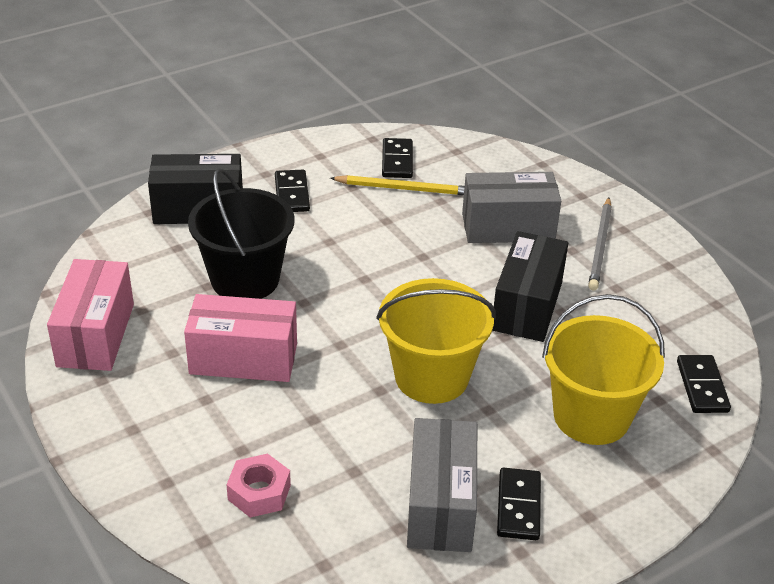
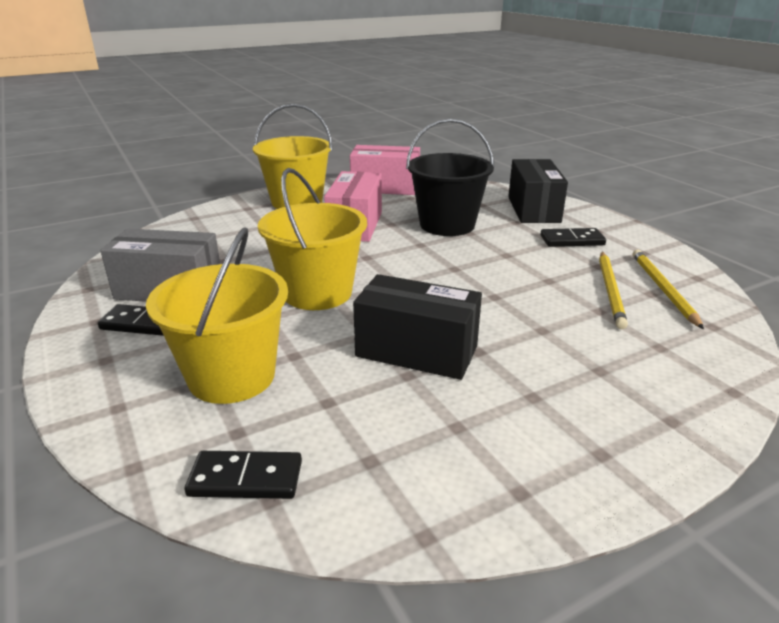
camera: 95 degrees right, 10 degrees down
(146, 427) = (297, 202): none -> yellow bucket
(259, 492) = (223, 231): pink nut -> none
(397, 161) = (663, 289): black domino -> yellow pencil
(508, 227) = (565, 350): grey box -> none
(600, 246) = (548, 423): grey pencil -> none

